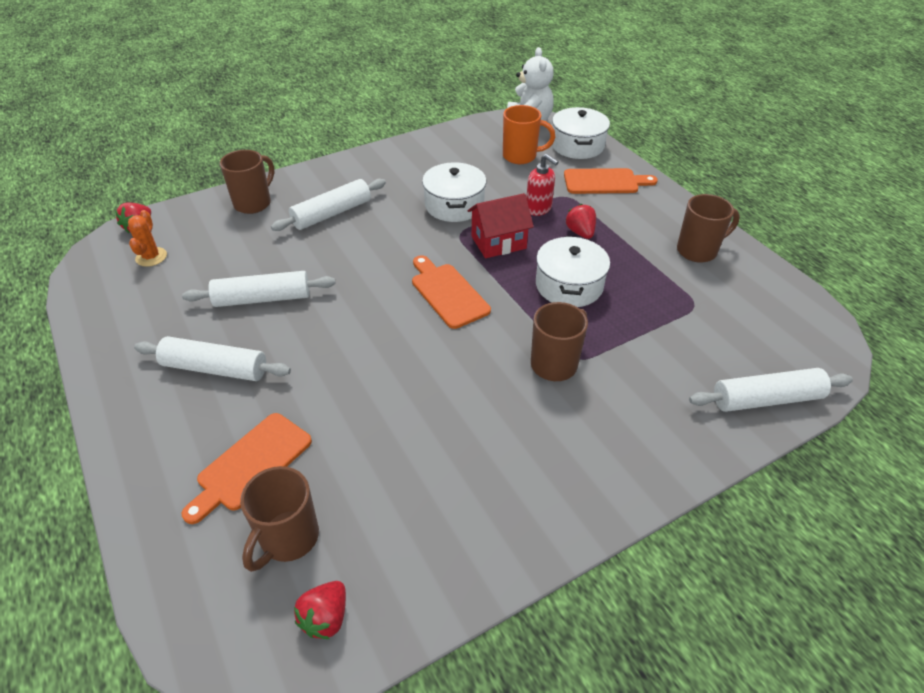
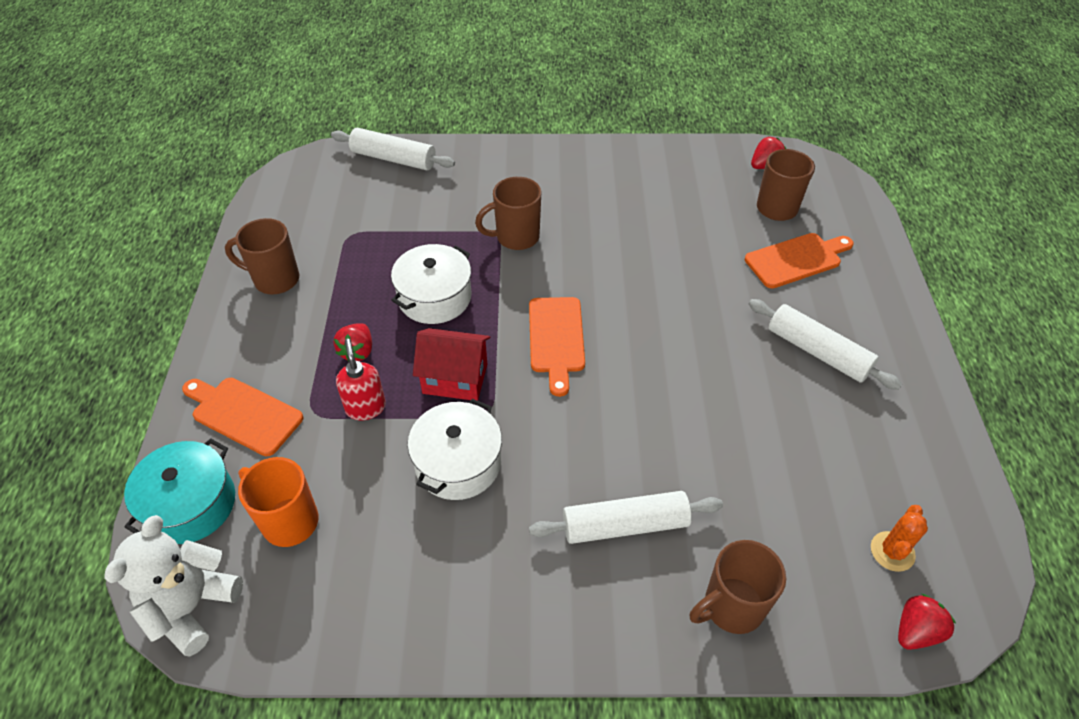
camera: 150 degrees left, 5 degrees up
(262, 299) = (755, 416): white rolling pin -> none
(577, 145) = (190, 504): white pot -> turquoise pot

